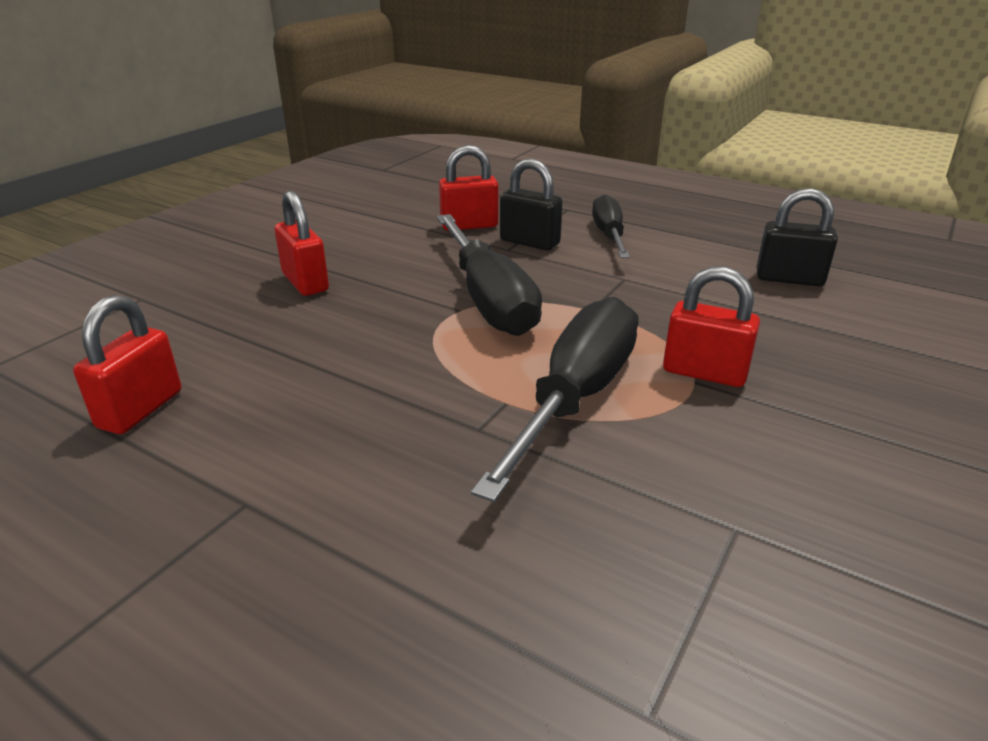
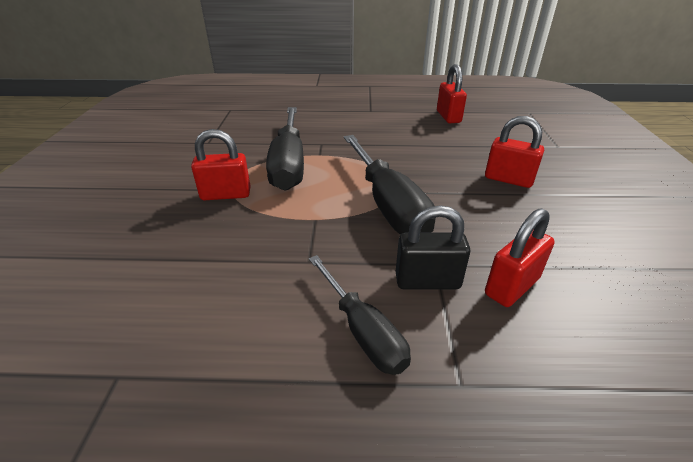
camera: 150 degrees right, 5 degrees up
(488, 299) = (388, 204): black screwdriver -> black screwdriver turned 150 degrees counterclockwise
(789, 279) = (147, 319): black padlock -> none

